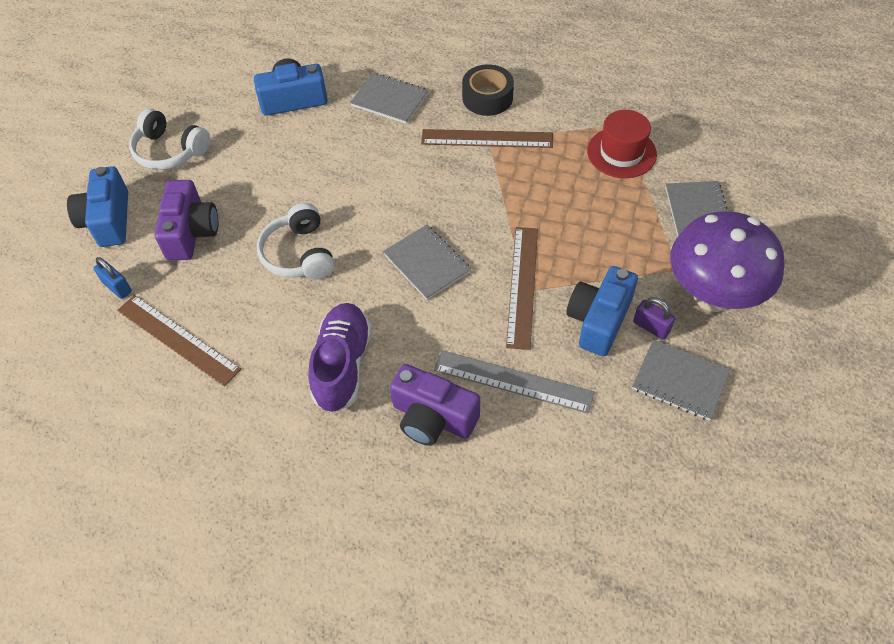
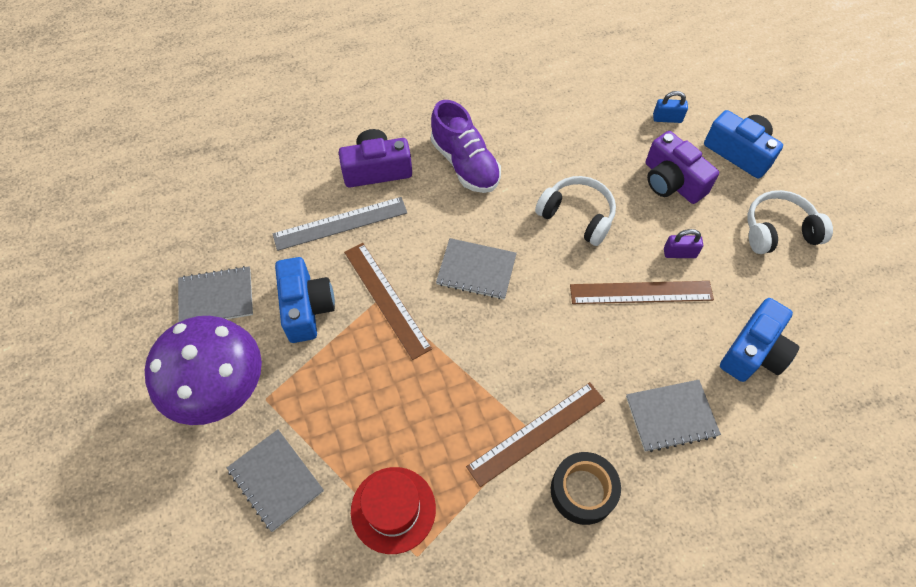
camera: 140 degrees right, 5 degrees up
(178, 339) = (587, 115): brown ruler -> brown ruler (641, 292)
(651, 327) = (261, 328): purple padlock -> purple padlock (679, 253)

